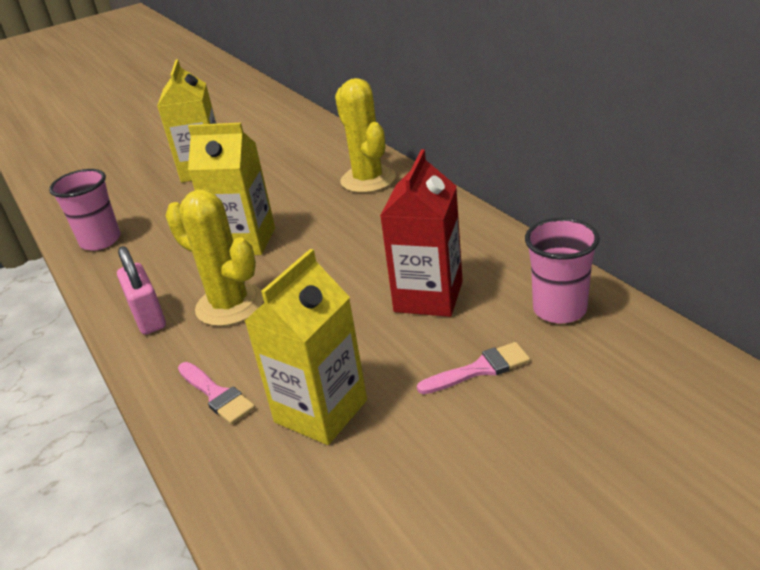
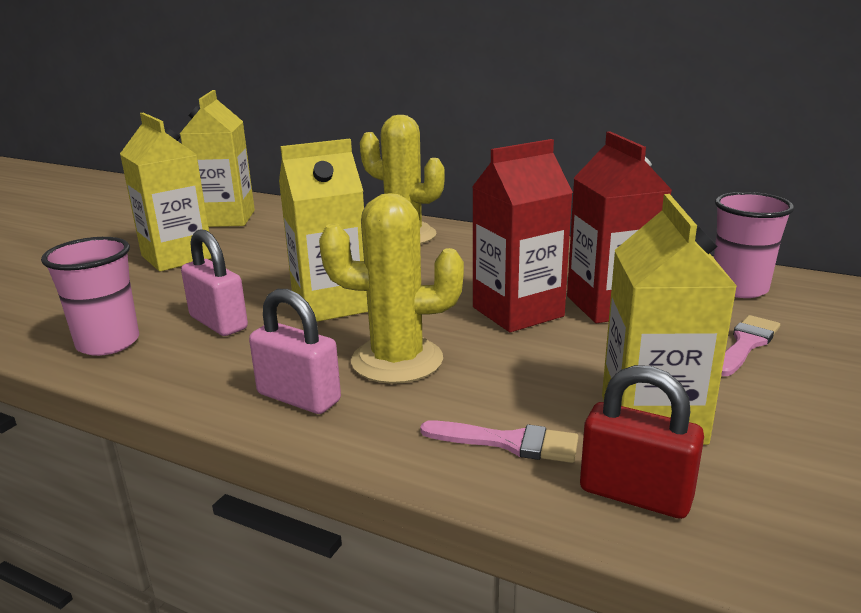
camera: 35 degrees left, 10 degrees down
(168, 240) = (218, 323): none -> pink padlock
(237, 462) = (635, 494): none -> red padlock
(269, 134) = (226, 219): none -> yellow carton
(354, 284) = (518, 312): none -> red carton

